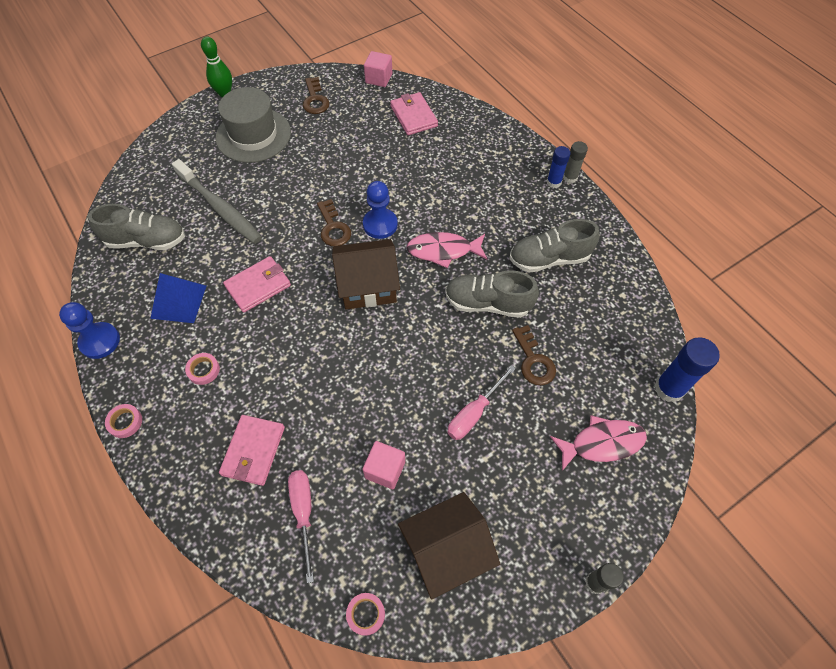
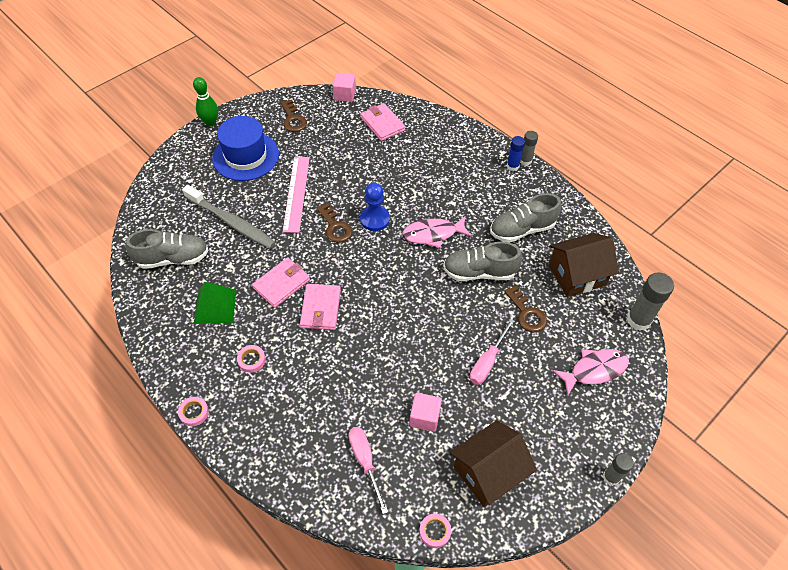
camera: 10 degrees left, 5 degrees down
(100, 341) = (153, 349): blue pawn -> none
(178, 302) = (215, 306): blue pyramid -> green pyramid
(253, 135) = (245, 156): grey hat -> blue hat
(253, 451) = (311, 419): pink wallet -> pink wallet (320, 308)
(299, 184) = (296, 193): none -> pink ruler
(368, 286) = (376, 271): brown house -> brown house (577, 275)
(669, 389) = (638, 320): blue glue stick -> grey glue stick

